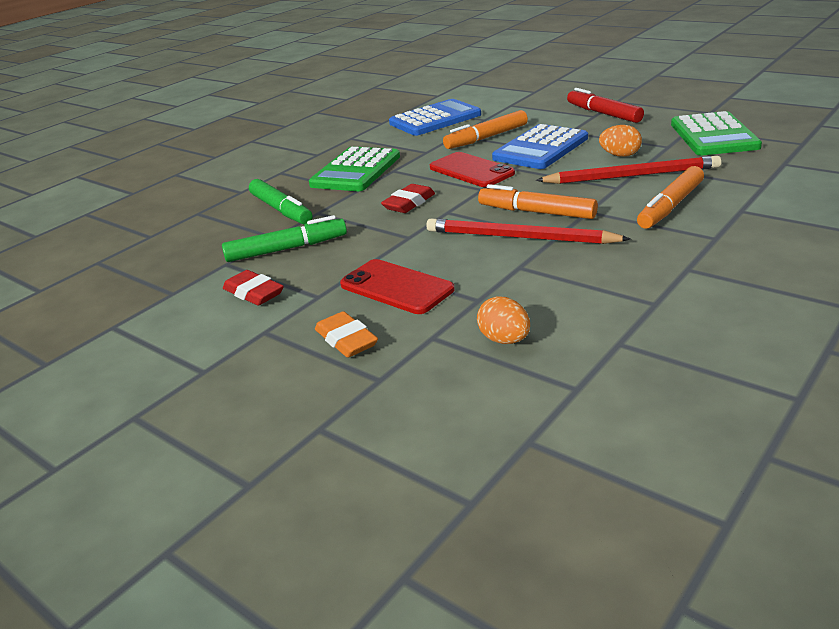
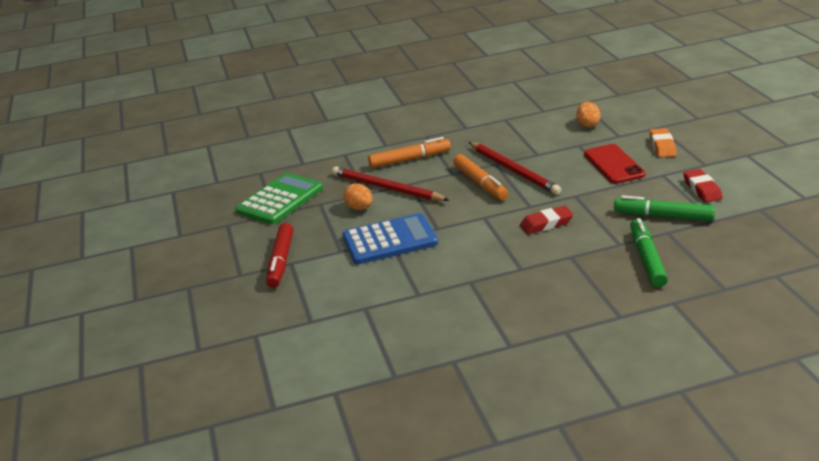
camera: 145 degrees left, 0 degrees up
(356, 171) = (551, 282): green calculator -> none
(435, 119) = (401, 334): blue calculator -> none
(471, 170) = (467, 239): red phone -> none
(486, 138) = (403, 275): orange marker -> none

